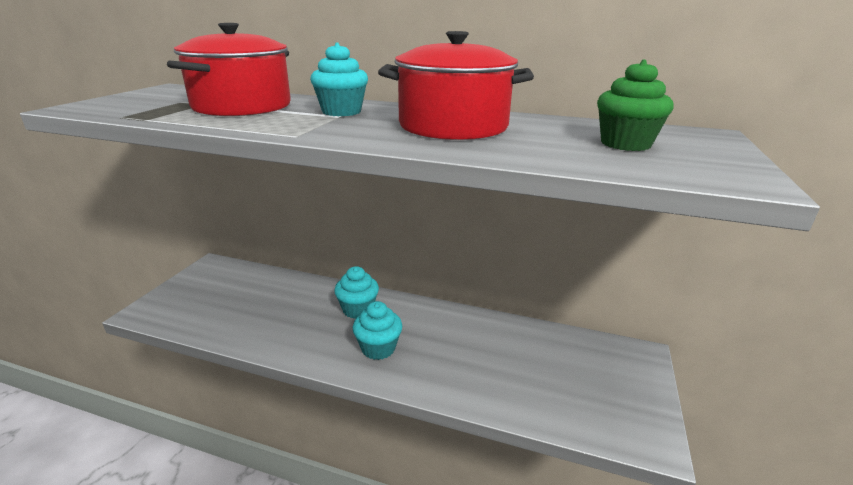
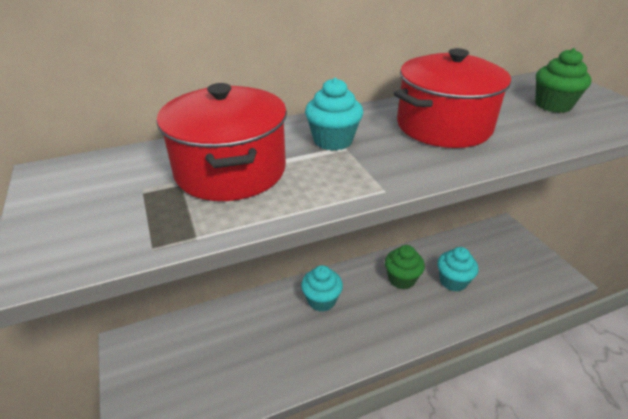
camera: 40 degrees left, 10 degrees up
(378, 348) = (377, 321): turquoise cupcake -> turquoise cupcake (453, 281)
(448, 333) = (401, 279): none -> green cupcake

